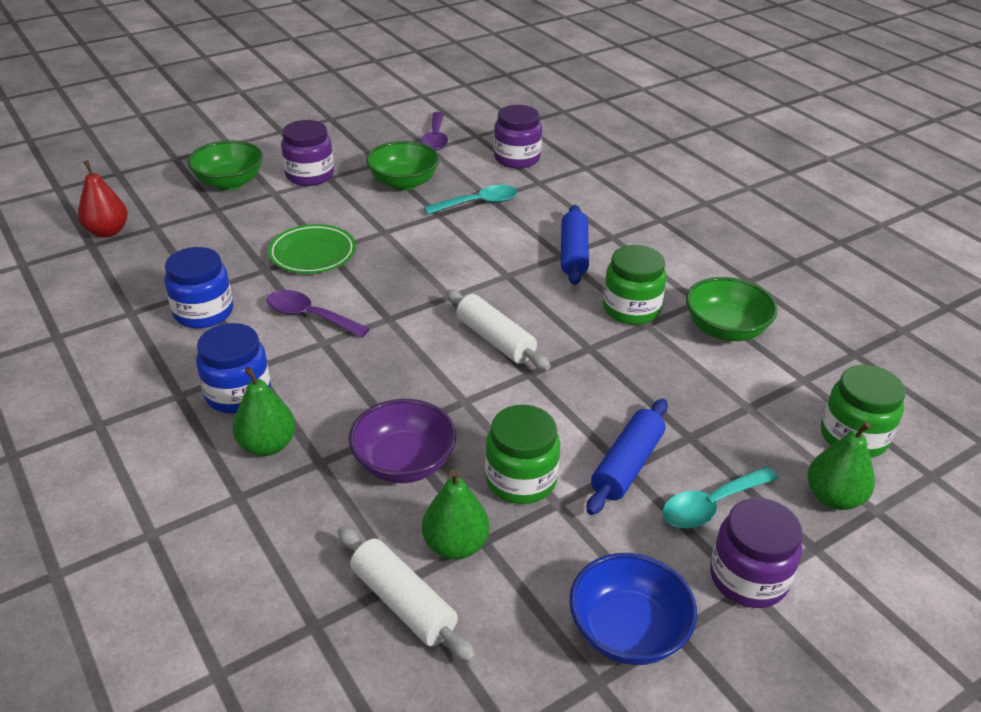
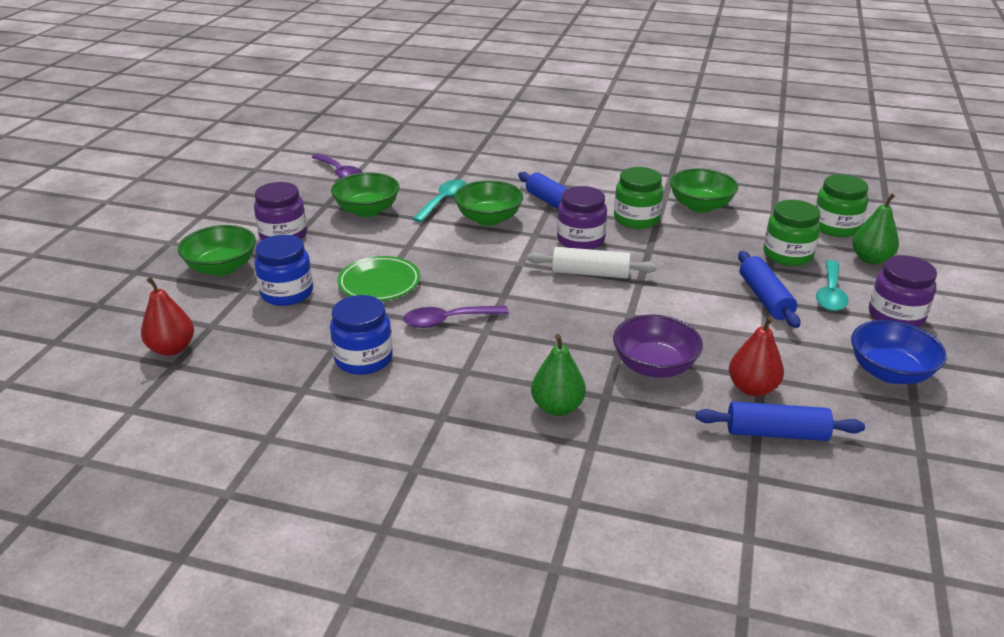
camera: 40 degrees left, 5 degrees down
(238, 394) = (483, 391): blue jar -> blue jar (287, 293)
(403, 603) = (776, 433): white rolling pin -> blue rolling pin
(455, 545) = (752, 388): green pear -> red pear
(490, 239) = (489, 219): none -> green bowl
(517, 158) = (422, 164): purple jar -> purple jar (580, 240)
(521, 480) = (728, 336): green jar -> green jar (787, 255)

